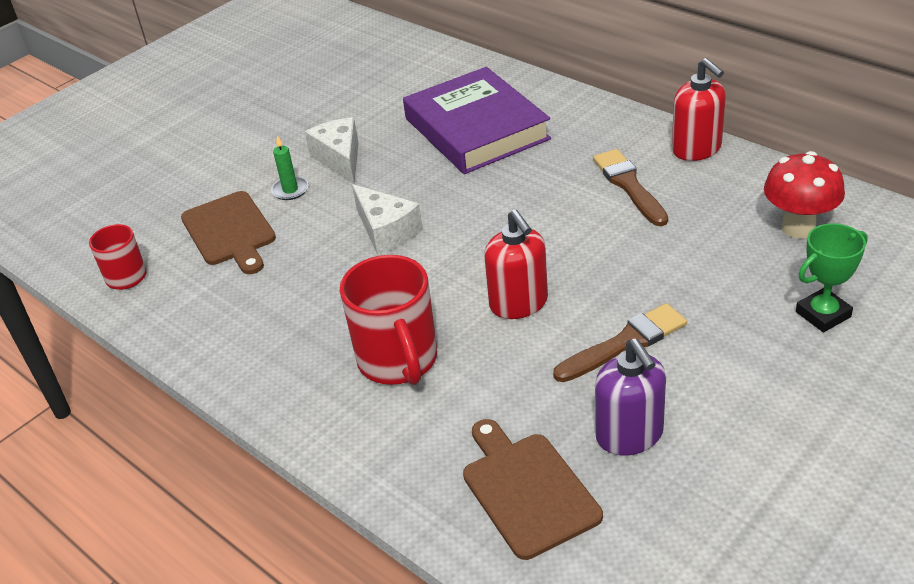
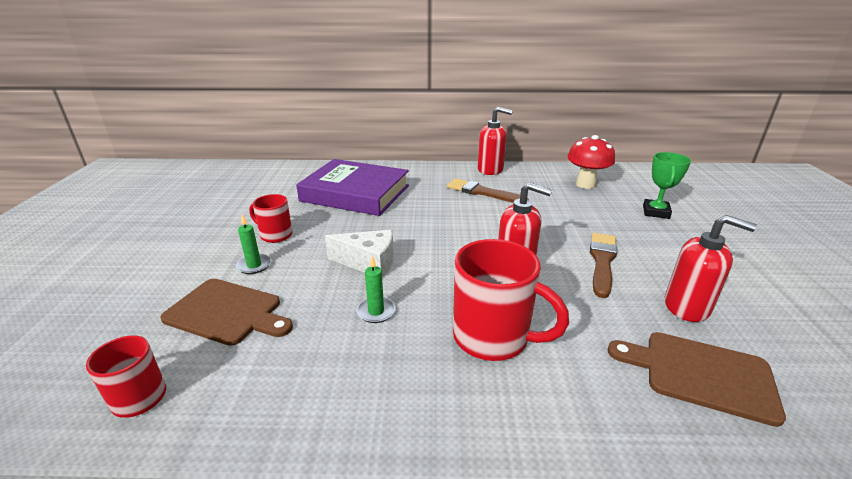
camera: 45 degrees left, 10 degrees down
(336, 287) = (376, 311): none -> green candle
(340, 159) = (275, 235): white cheese -> red mug
(629, 435) = (687, 307): purple soap dispenser -> red soap dispenser

